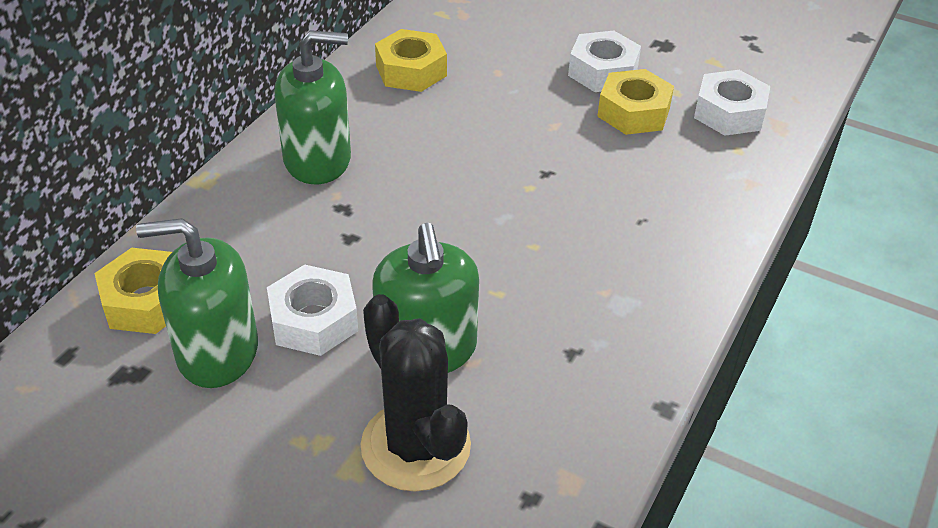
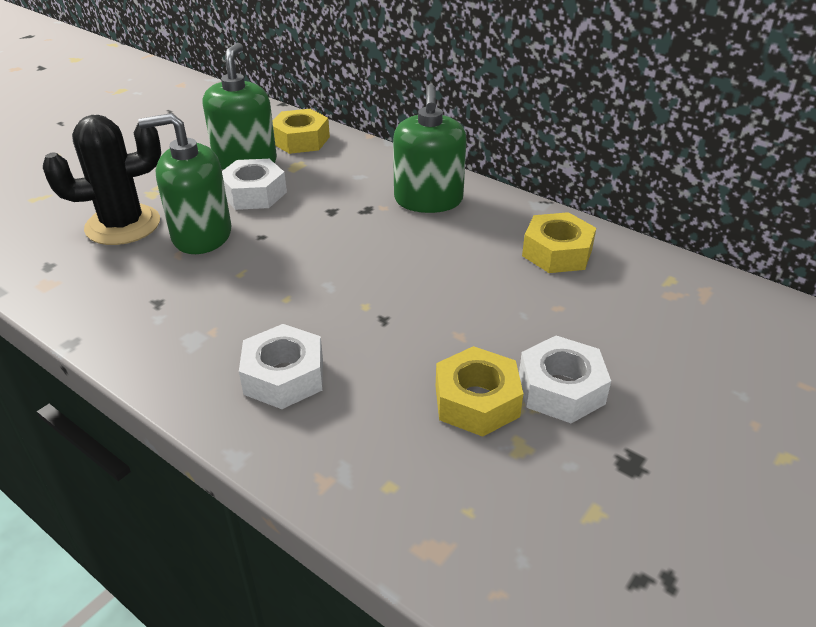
camera: 100 degrees right, 5 degrees down
(729, 113) = (467, 496): white nut -> white nut (284, 376)

